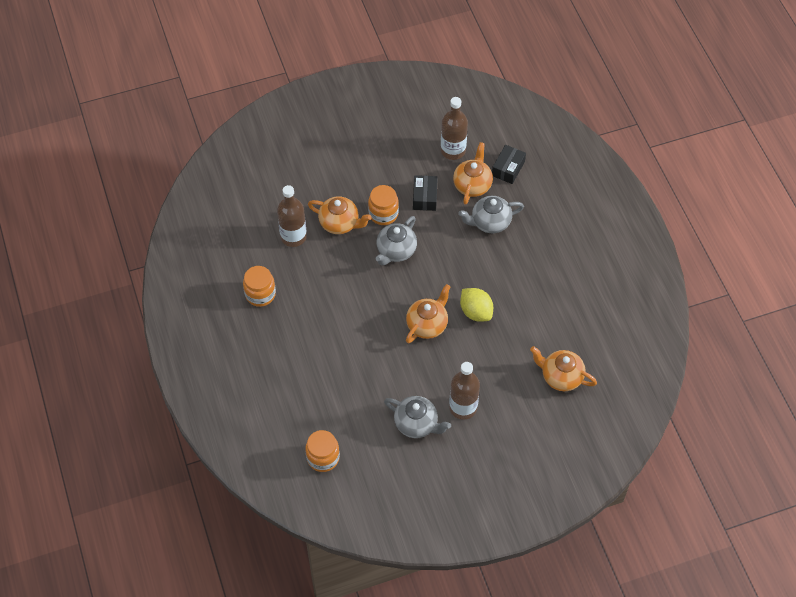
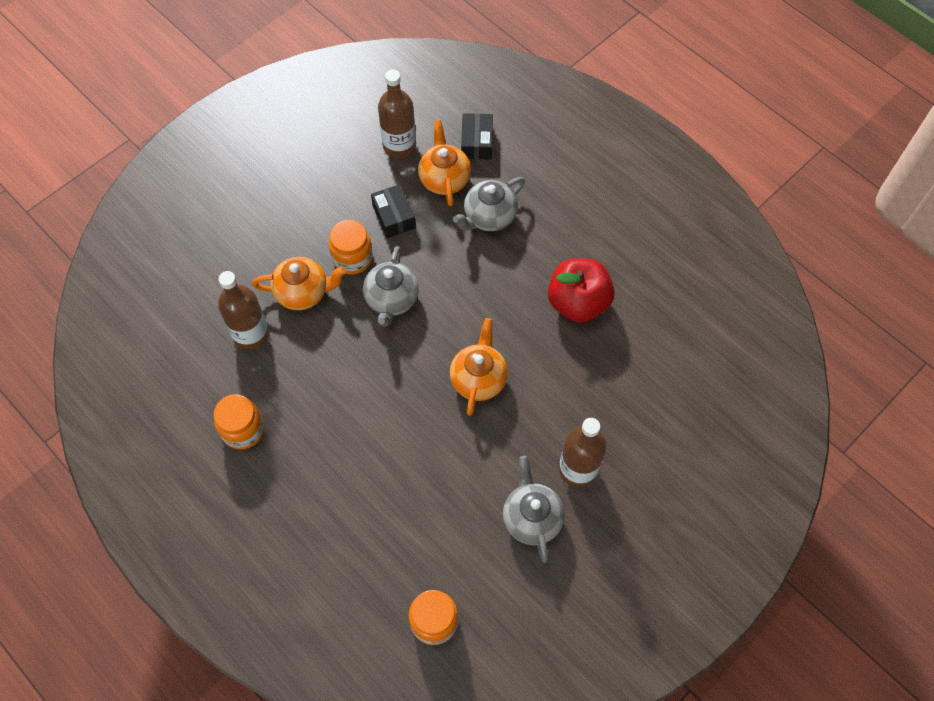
camera: 25 degrees left, 5 degrees up
(417, 424) = (531, 518): grey teapot -> grey teapot turned 105 degrees counterclockwise
(476, 312) = (529, 337): yellow lemon -> none
(521, 303) = (578, 303): none -> red apple
(561, 376) = (674, 376): orange teapot -> none

